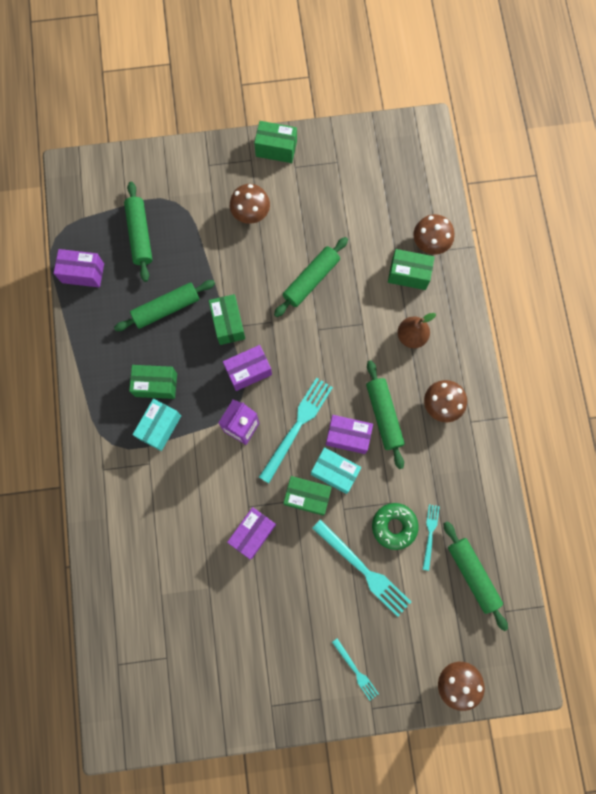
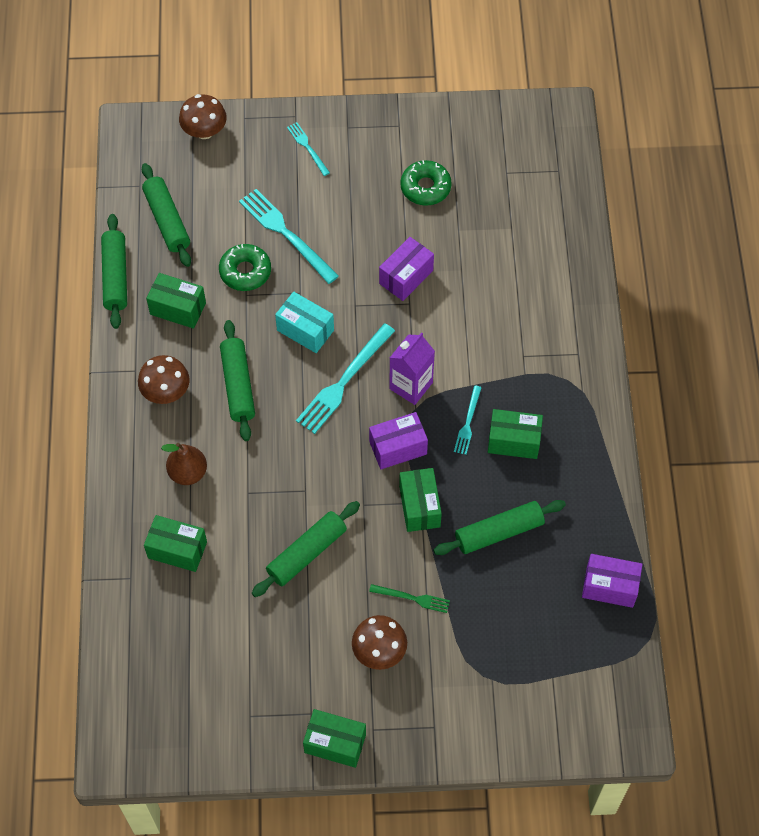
camera: 175 degrees left, 15 degrees down
(140, 235) = (533, 632): green rolling pin -> green rolling pin (116, 276)
(160, 427) = (510, 393): turquoise box -> none
(229, 252) = (412, 598): none -> green fork
(241, 633) = (425, 187): none -> green donut
(307, 496) = (340, 308): green box -> green box (178, 308)
(348, 436) = (284, 366): purple box -> none
(430, 243) = (140, 589): brown mushroom -> none
(430, 534) = (206, 261): turquoise fork -> turquoise fork (468, 422)

